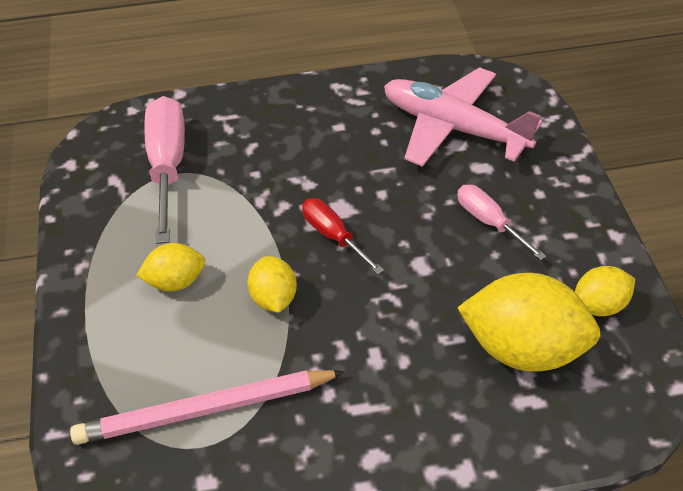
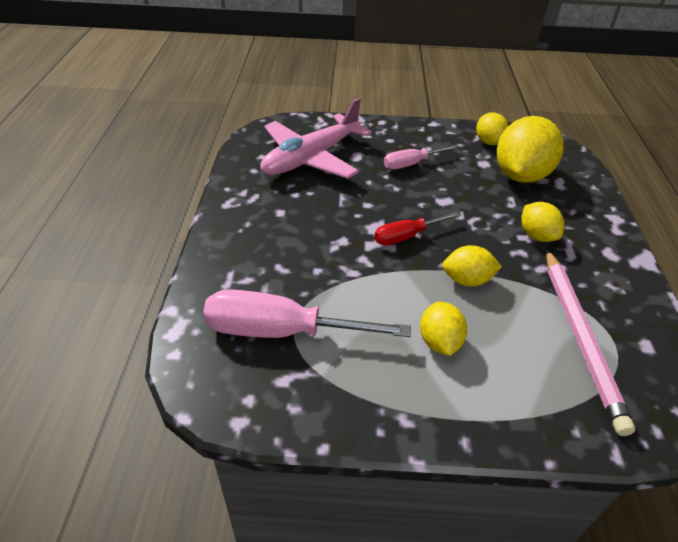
camera: 80 degrees left, 5 degrees down
(382, 368) = (537, 235): none -> yellow lemon

